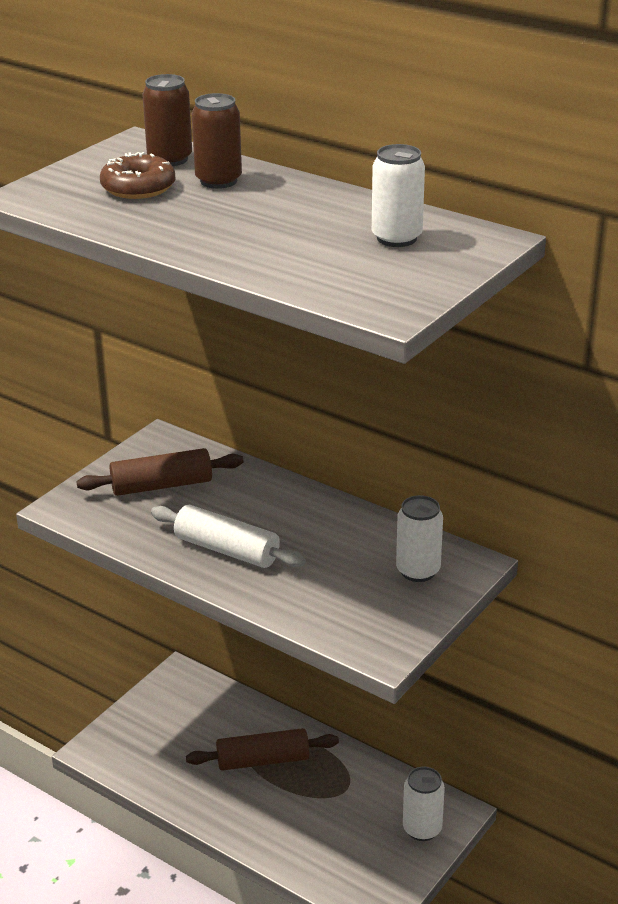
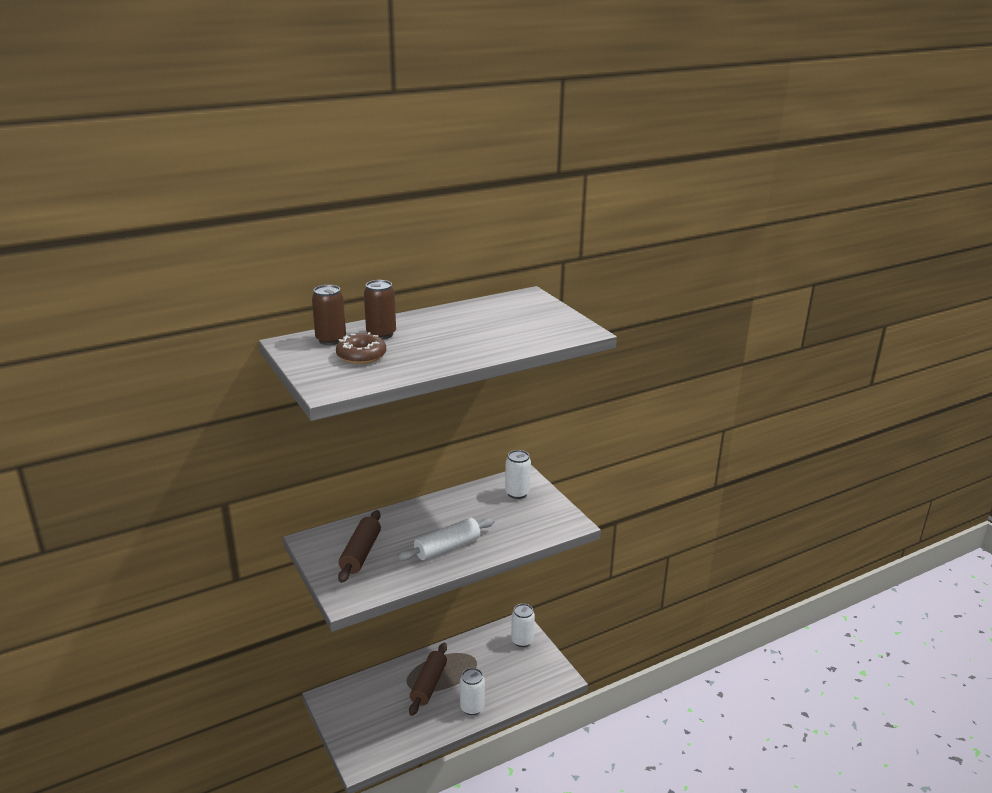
camera: 65 degrees left, 5 degrees down
(396, 238) = (507, 312): white can -> white can (472, 707)

